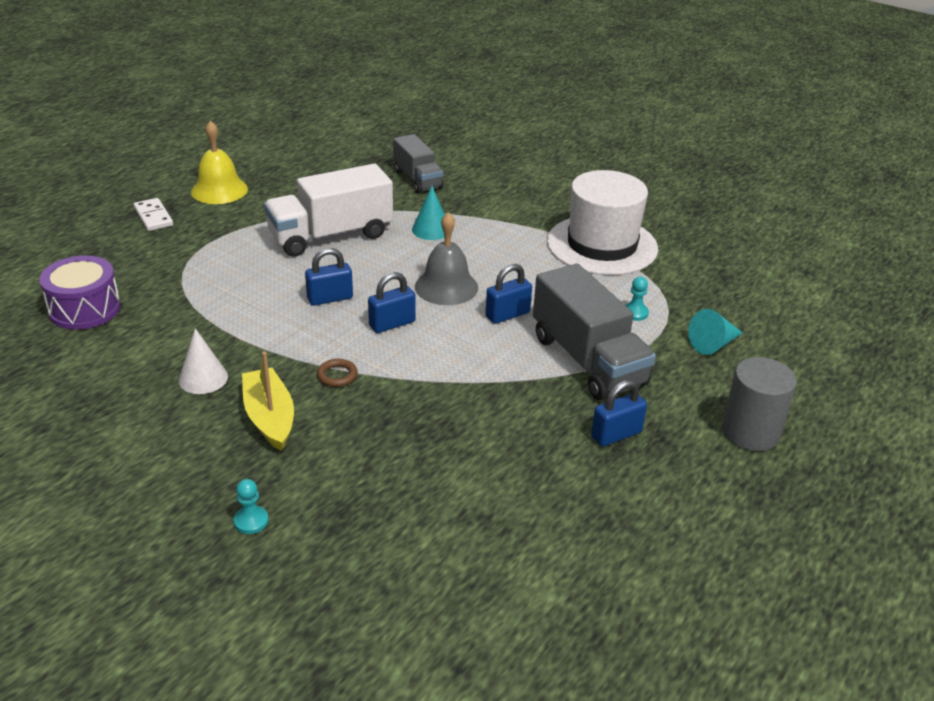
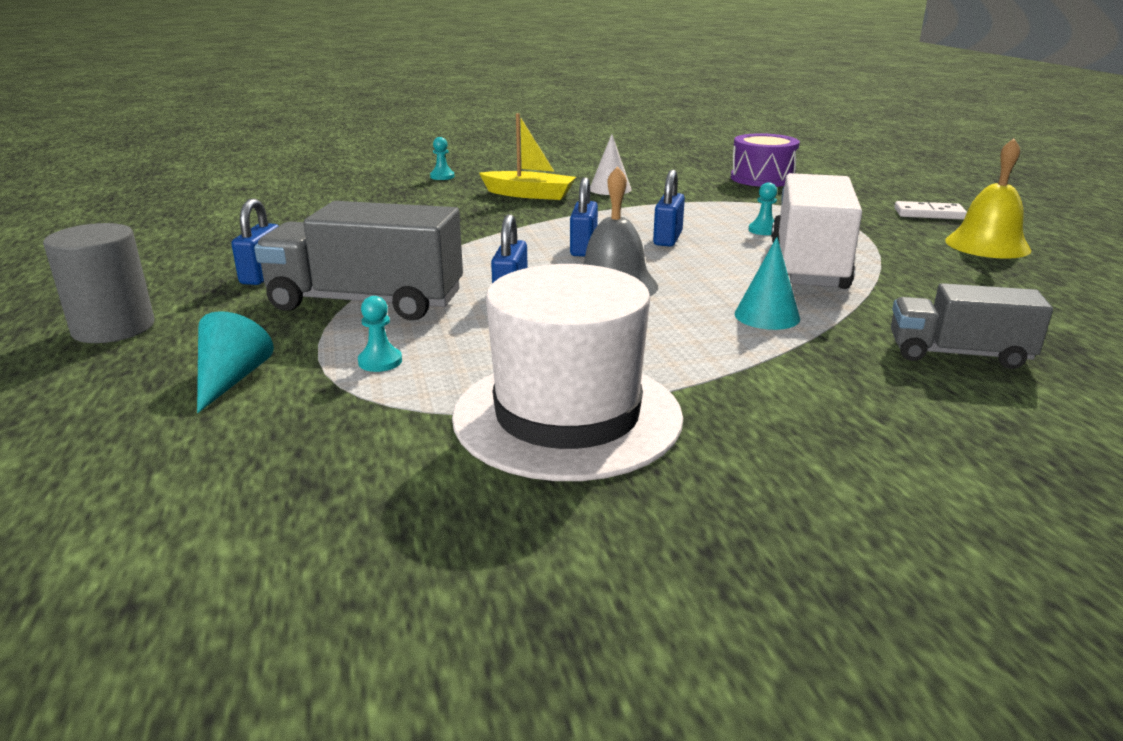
camera: 130 degrees right, 10 degrees down
(266, 268) = (763, 230): none -> turquoise pawn
(337, 375) = (542, 217): brown ring -> none

